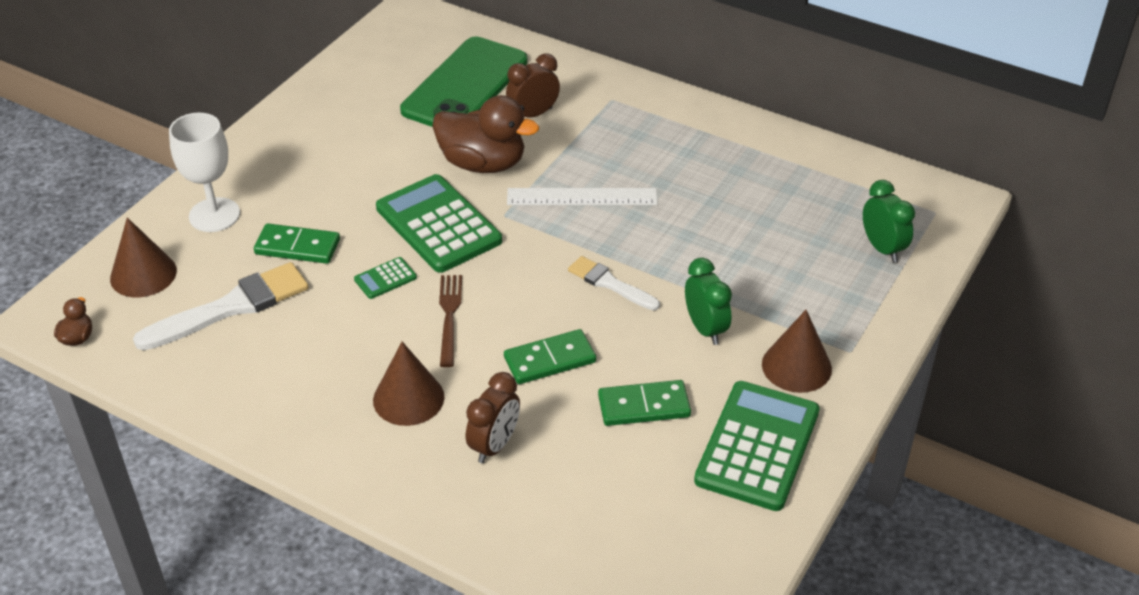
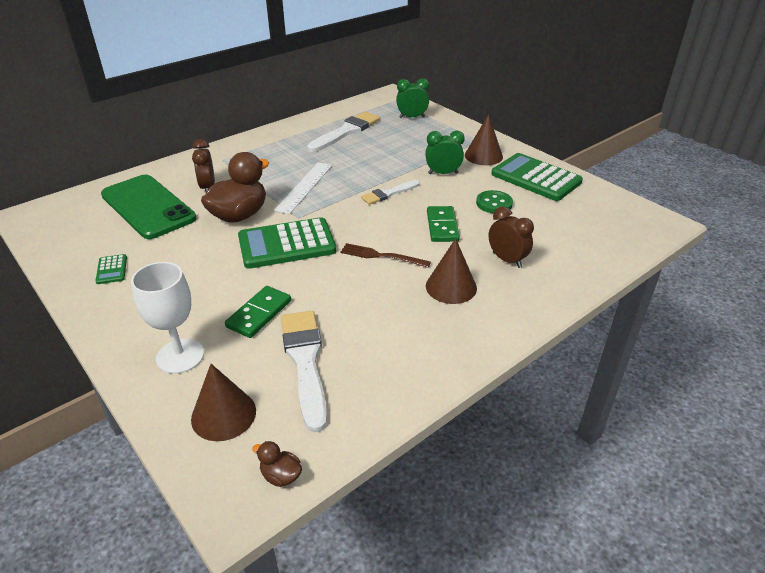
camera: 70 degrees left, 5 degrees down
(385, 278) = (326, 277): green calculator -> green calculator (111, 270)
(644, 406) = (494, 203): green domino -> green button
(775, 189) = (346, 131): none -> white brush

